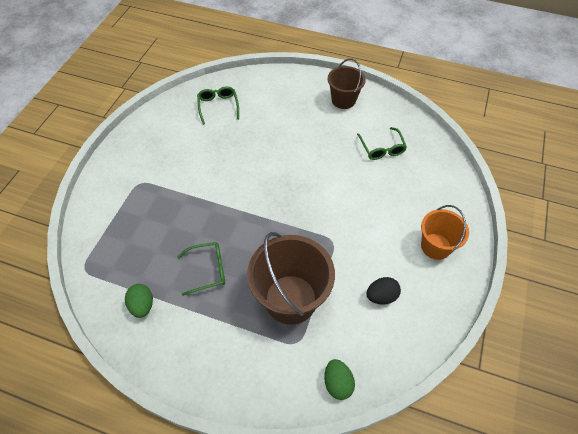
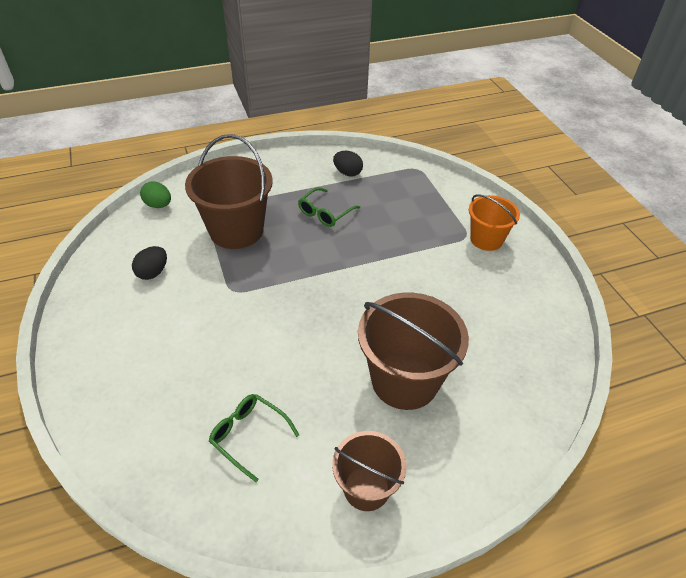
camera: 140 degrees right, 10 degrees down
(142, 305) = (347, 173): green egg -> black egg
(218, 106) = (509, 357): green glasses -> none
(282, 127) = (404, 380): none -> brown bucket
(435, 246) = (113, 347): orange bucket -> orange bucket (486, 239)

